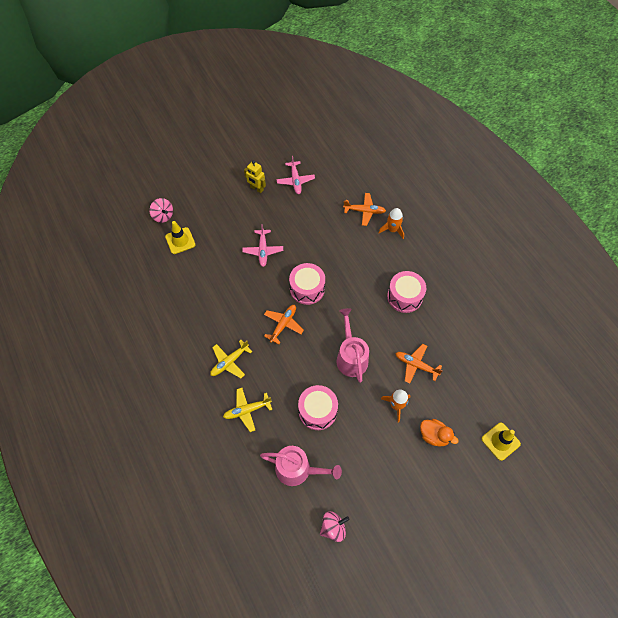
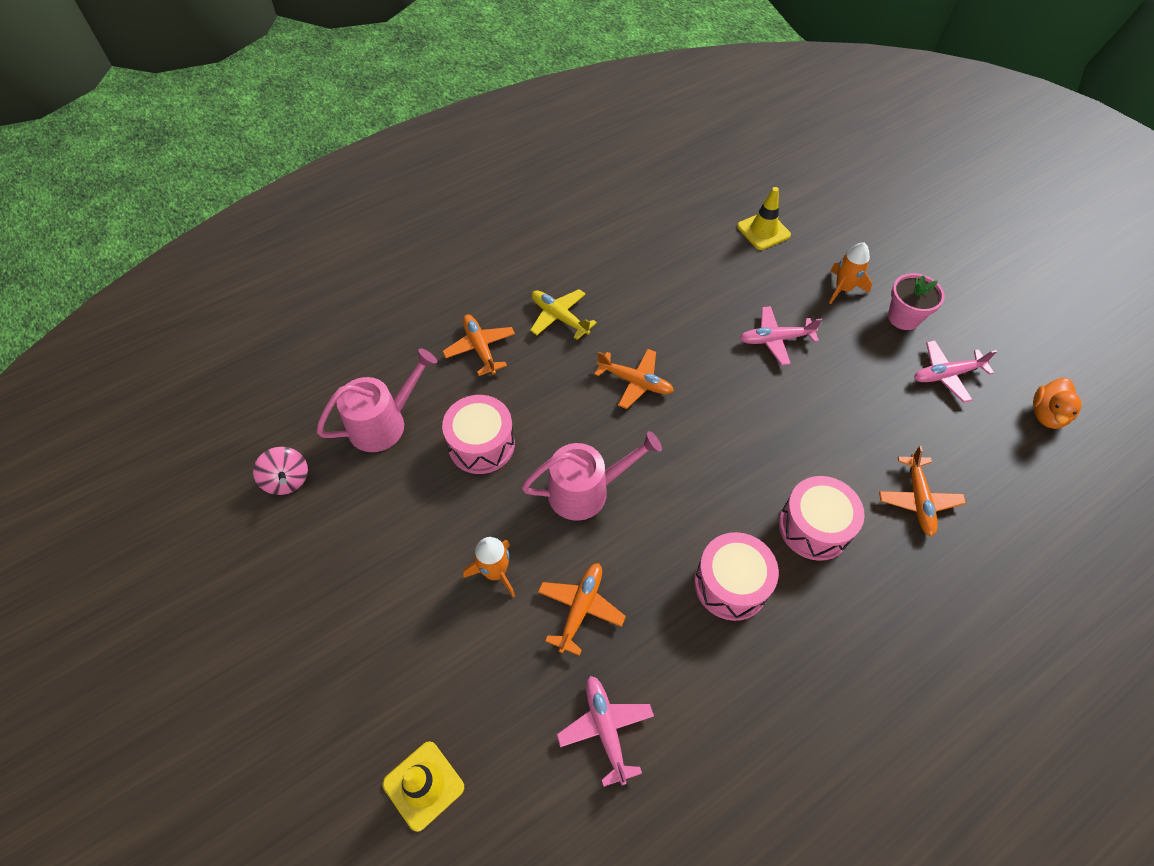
camera: 85 degrees right, 5 degrees down
(163, 216) = (803, 205): pink spinning top -> none
(247, 410) = (480, 348): yellow plane -> orange plane
(256, 189) = (903, 317): yellow robot -> pink flower pot
(297, 469) = (383, 423): pink watering can -> pink watering can turned 135 degrees counterclockwise
(307, 289) = (713, 412): pink drum -> pink drum (814, 527)
(392, 230) = (889, 556): orange rocket -> orange rocket (843, 288)
(434, 435) = (437, 644): orange duck -> orange duck (1047, 415)
(472, 359) = (606, 729): none -> pink plane

